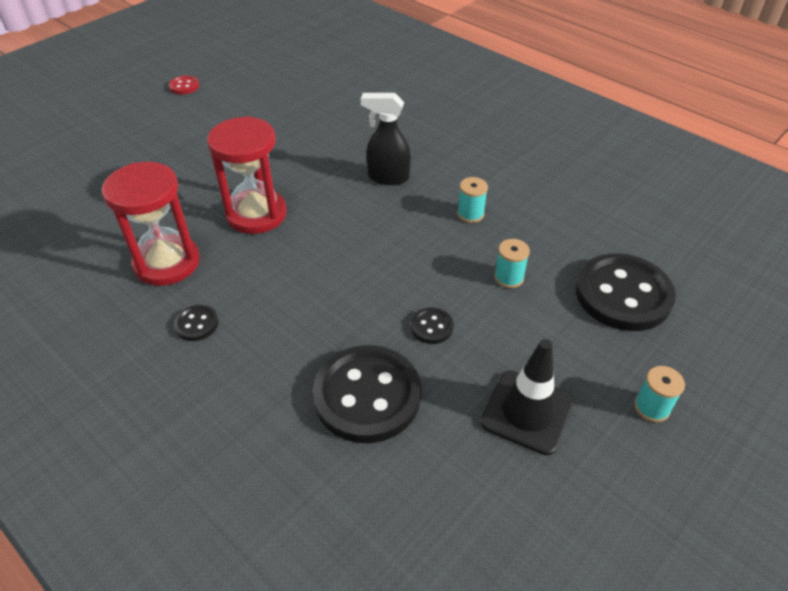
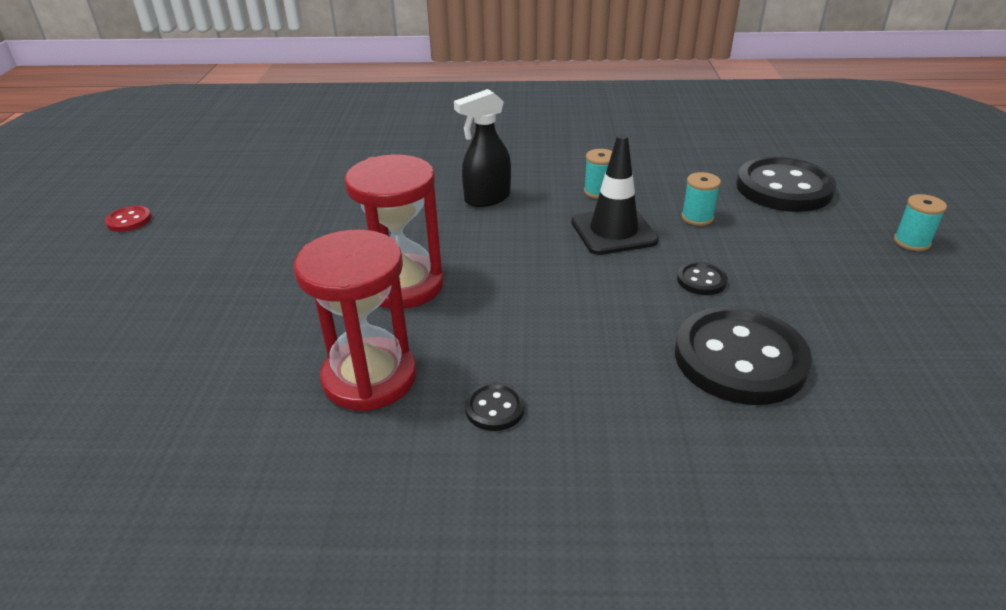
camera: 40 degrees left, 10 degrees down
(527, 412) = (856, 293): black traffic cone -> black traffic cone (613, 231)

